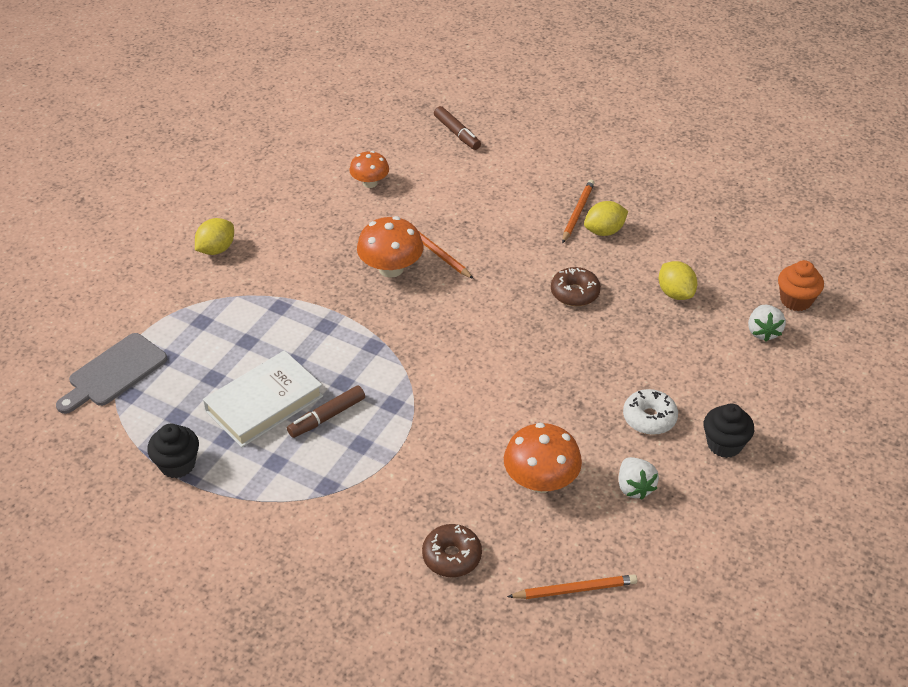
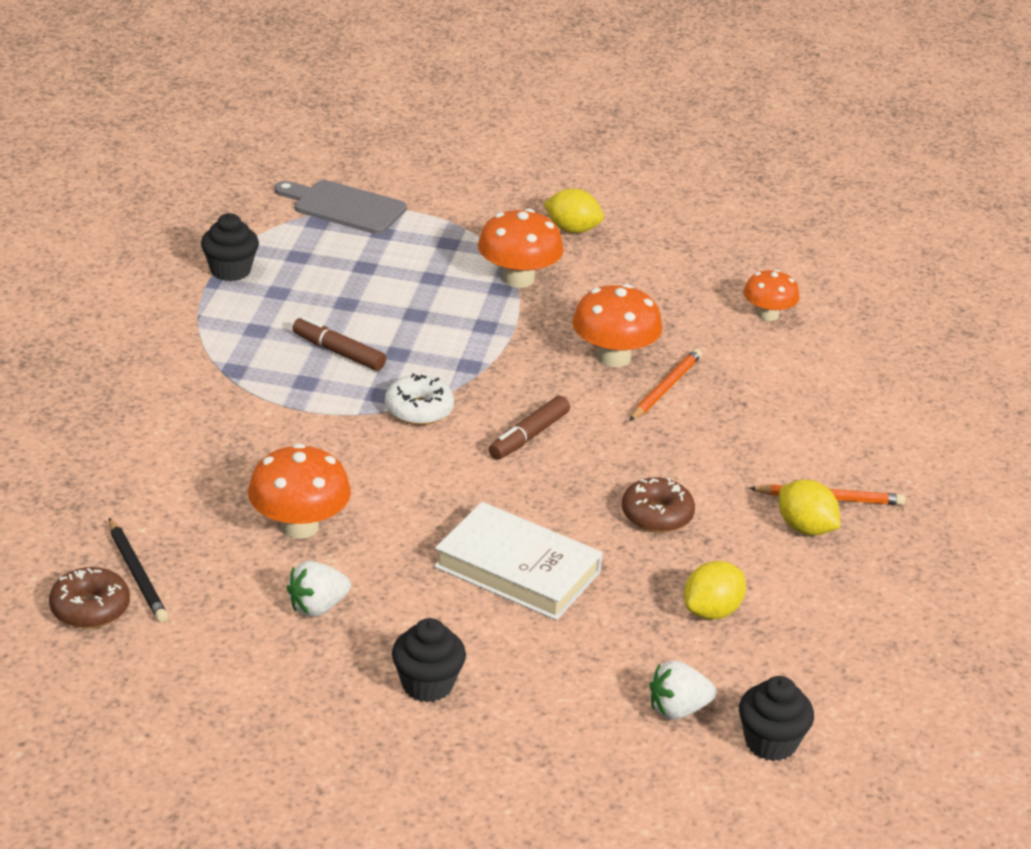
camera: 70 degrees right, 10 degrees down
(264, 403) = (341, 307): white book -> white book (517, 569)
(270, 294) = (518, 279): none -> orange mushroom
(452, 556) = (160, 473): brown donut -> brown donut (90, 608)
(457, 133) = (926, 368): brown marker -> brown marker (528, 436)
(574, 590) = (137, 574): orange pencil -> black pencil
(649, 418) = (447, 608): white donut -> white donut (419, 410)
(796, 300) = (770, 742): orange cupcake -> black cupcake

